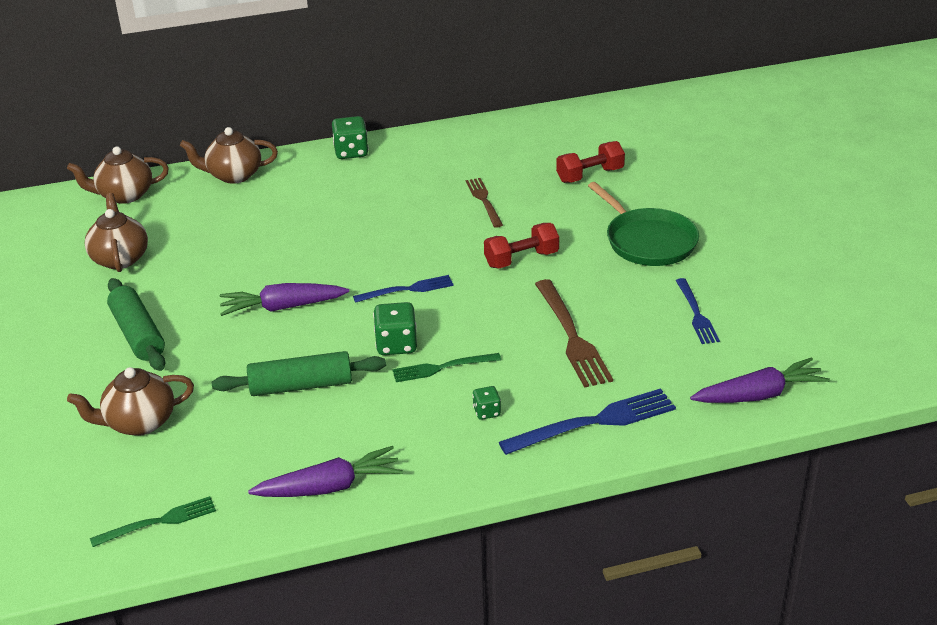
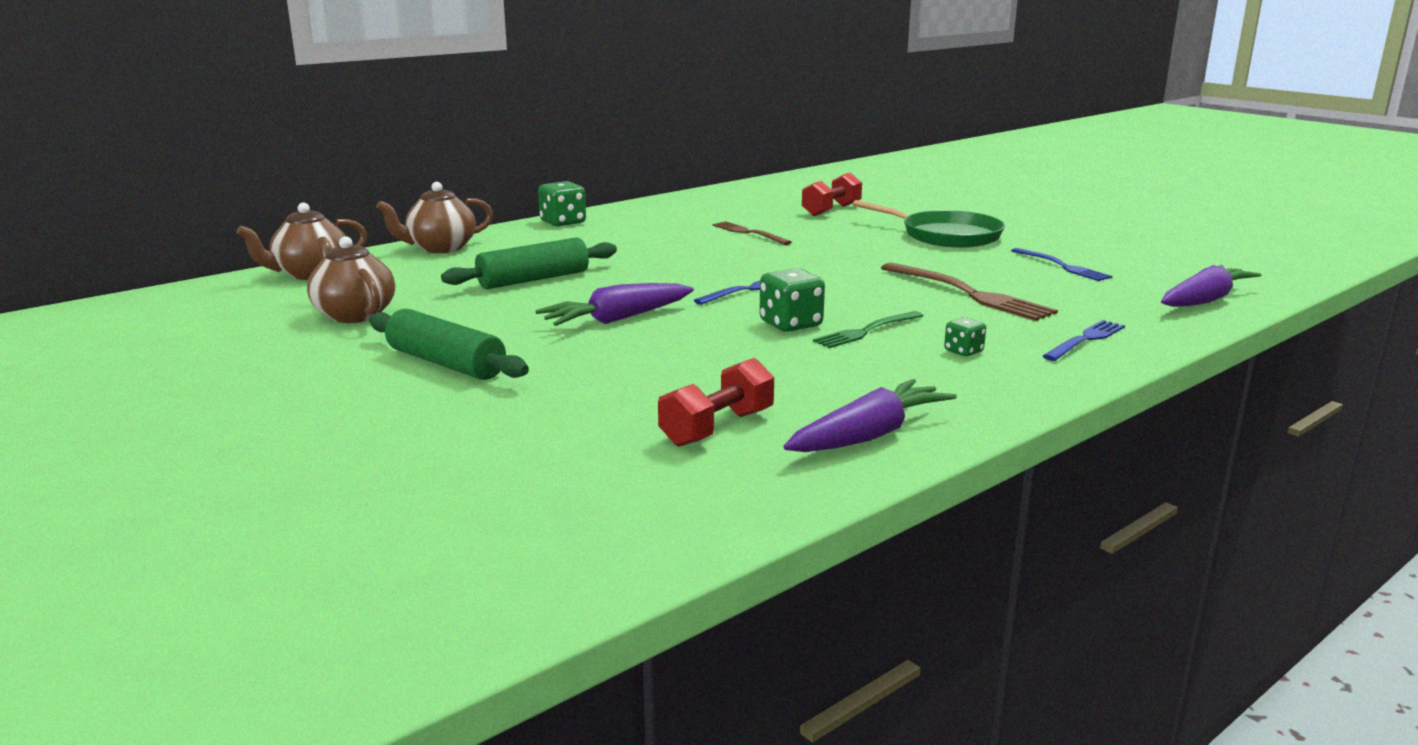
camera: 25 degrees left, 15 degrees down
(139, 423) = (534, 430): brown teapot -> none
(159, 522) = (675, 511): green fork -> none
(301, 386) = (718, 368): green rolling pin -> green rolling pin (533, 279)
(521, 259) = (841, 258): red dumbbell -> red dumbbell (717, 428)
(594, 422) = (1086, 340): blue fork -> blue fork, size x0.62

